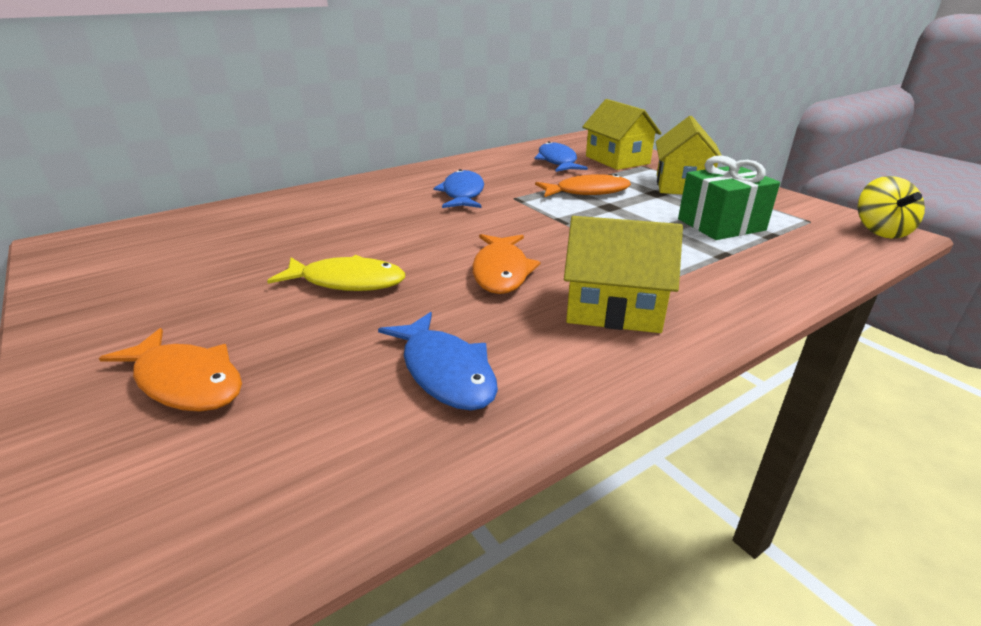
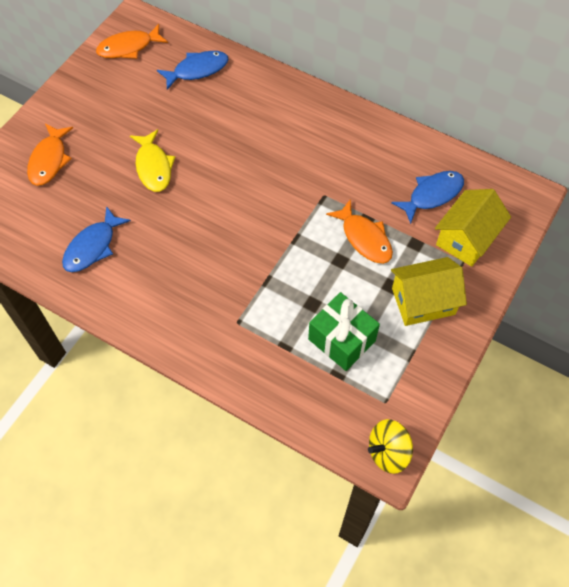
camera: 65 degrees right, 30 degrees up
(462, 193) = (313, 161): blue fish -> blue fish (197, 70)
(501, 272) = (199, 232): orange fish -> orange fish (128, 47)
(614, 308) = (181, 299): yellow house -> none

